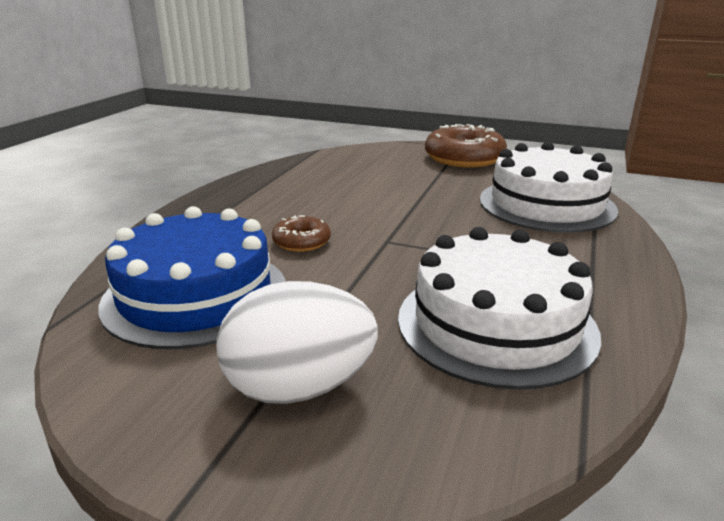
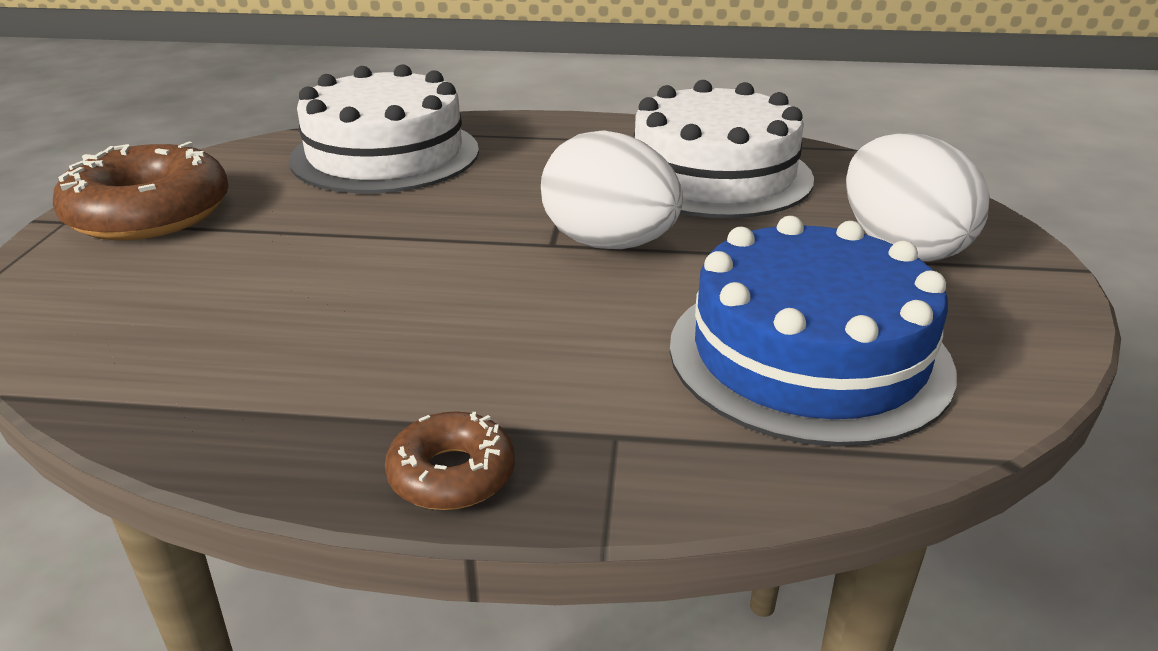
camera: 105 degrees left, 5 degrees up
(301, 241) = (590, 307): brown donut -> brown donut (451, 474)
(376, 257) = (609, 244): none -> white egg

